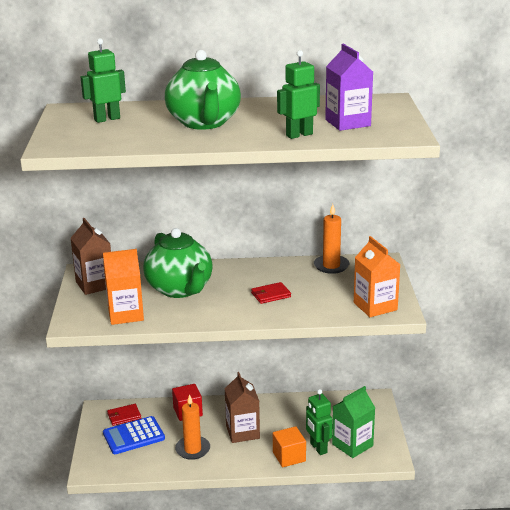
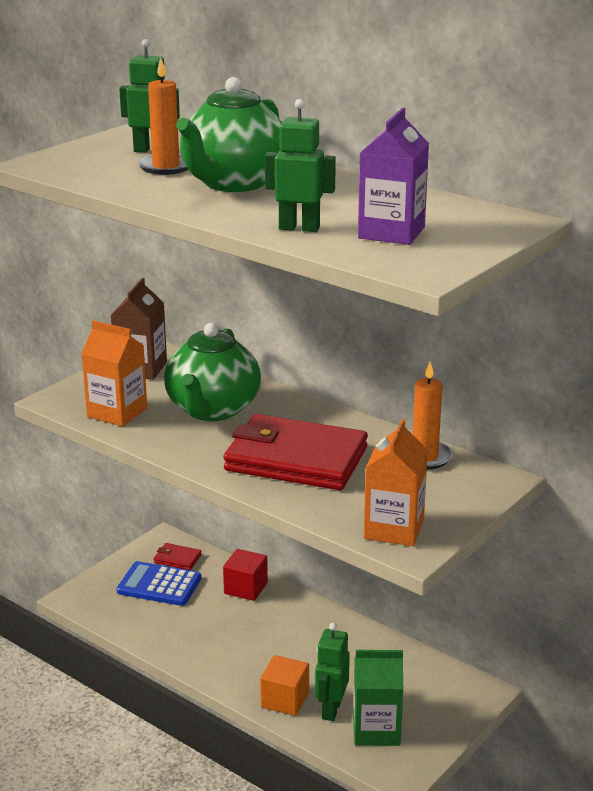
camera: 40 degrees right, 0 degrees up
(192, 449) = (196, 632): orange candle -> orange candle (166, 167)
(242, 432) = (272, 643): brown carton -> none
(270, 295) = (296, 459): red wallet -> red wallet, size x2.49

